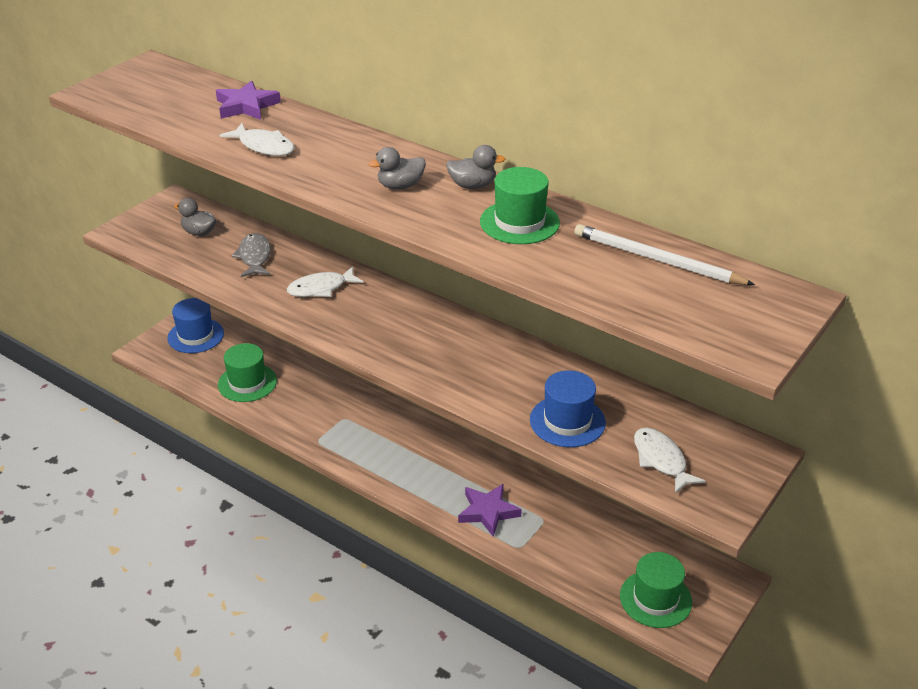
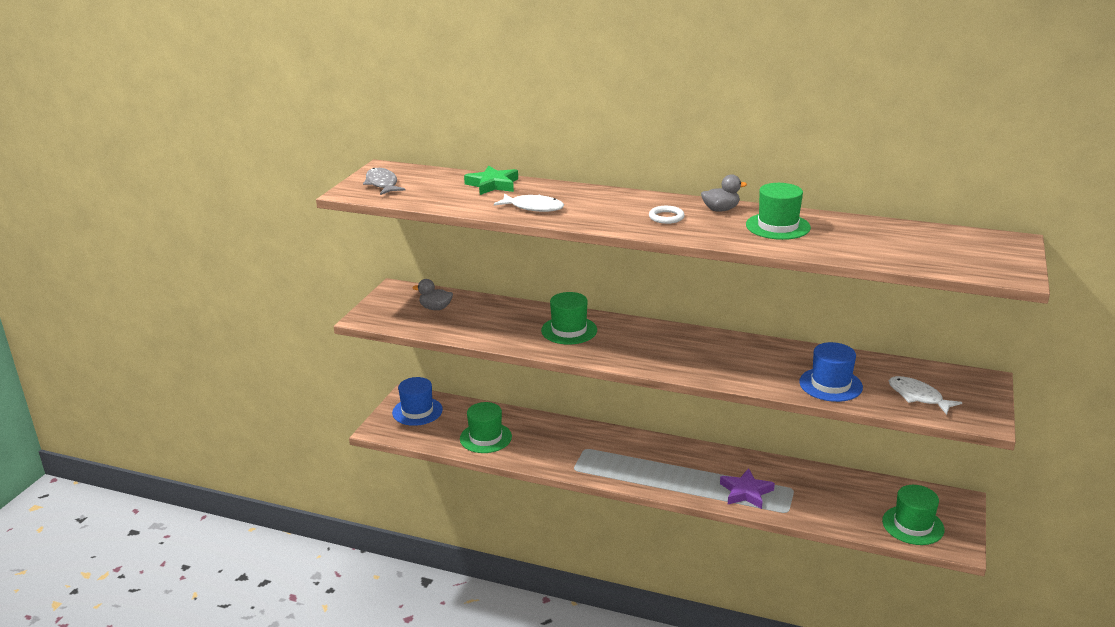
camera: 15 degrees left, 10 degrees down
(246, 106) = (492, 185): purple star -> green star
(254, 257) = (496, 318): grey fish -> grey fish (382, 184)
(321, 288) = (569, 330): white fish -> green hat
(400, 186) = (666, 217): grey duck -> white ring
(657, 260) = (897, 234): white pencil -> none

